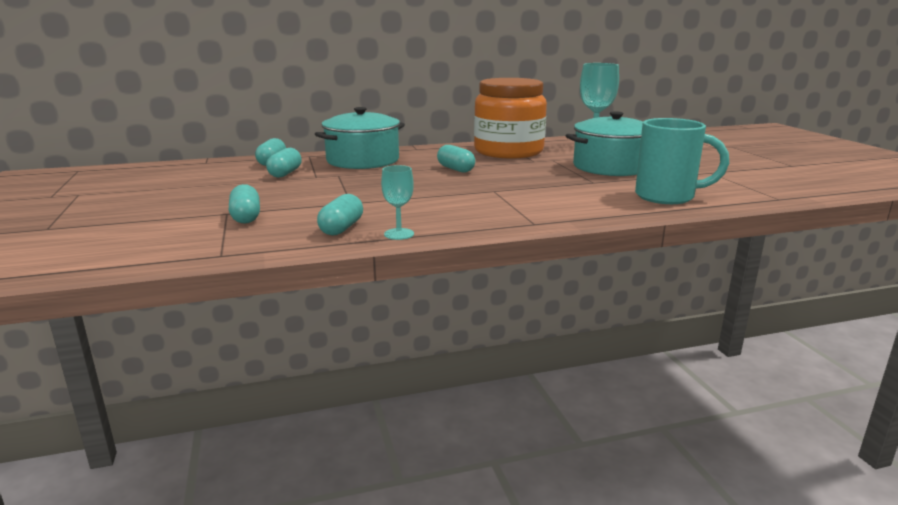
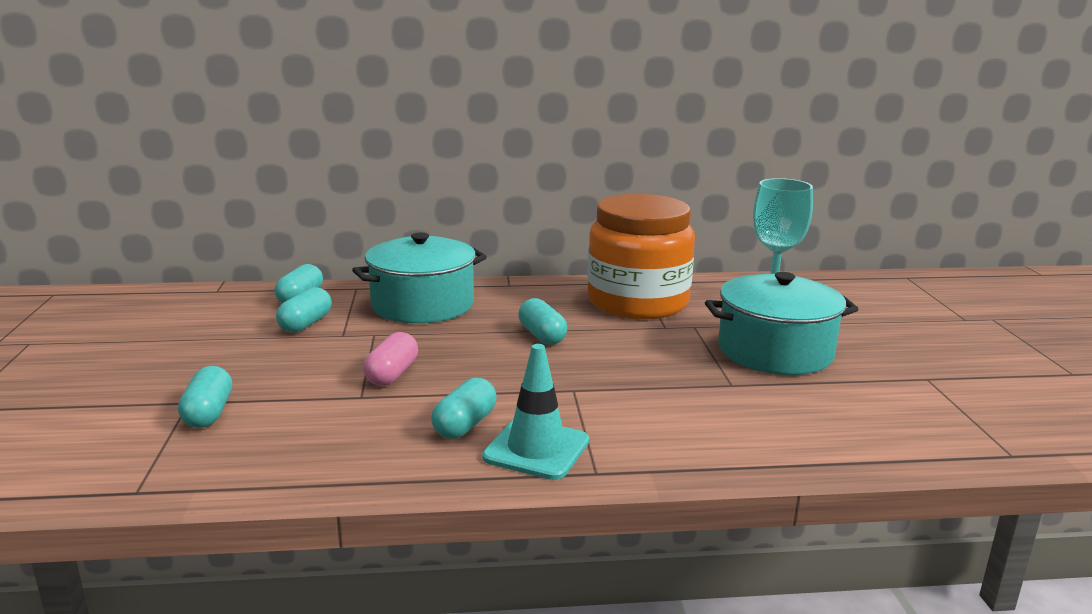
camera: 10 degrees right, 0 degrees up
(341, 228) = (320, 452): turquoise capsule -> turquoise capsule (465, 425)
(365, 192) = (392, 374): none -> pink capsule
(399, 234) = (391, 474): turquoise goblet -> none
(488, 216) = (536, 449): none -> turquoise traffic cone
(667, 197) = (829, 431): turquoise mug -> none

